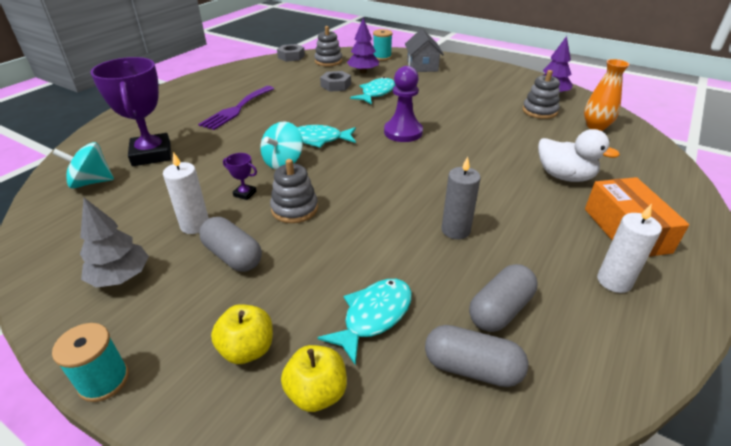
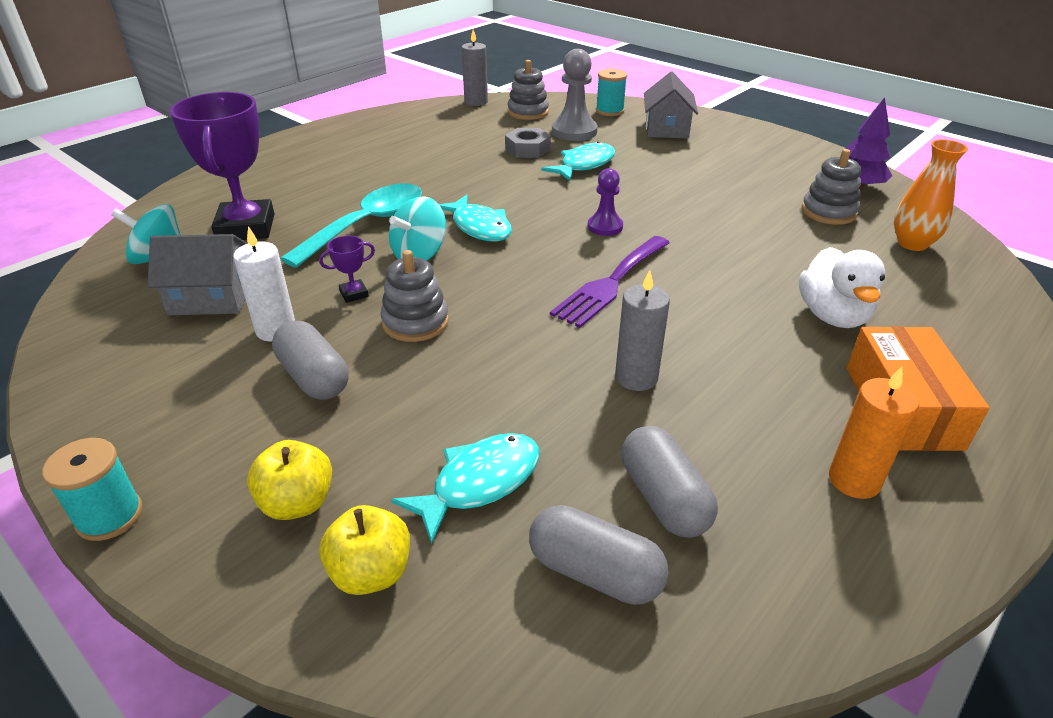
camera: 10 degrees right, 0 degrees up
(121, 277) = (164, 388): grey tree -> none
(139, 207) = (211, 297): none -> grey house
(237, 109) = (377, 173): purple fork -> purple fork (611, 283)
(240, 145) = (367, 225): none -> turquoise spoon
(245, 194) = (354, 294): purple trophy -> purple trophy turned 60 degrees counterclockwise
(291, 56) = (476, 102): grey nut -> grey candle
(319, 140) = (479, 227): turquoise fish -> turquoise fish turned 135 degrees counterclockwise
(363, 72) = (574, 131): purple tree -> grey pawn
(403, 132) = (605, 227): purple pawn -> purple pawn, size x0.61
(500, 310) = (664, 498): grey capsule -> grey capsule turned 75 degrees counterclockwise
(564, 176) = (832, 316): white duck -> white duck turned 45 degrees clockwise
(614, 281) = (854, 480): white candle -> orange candle

